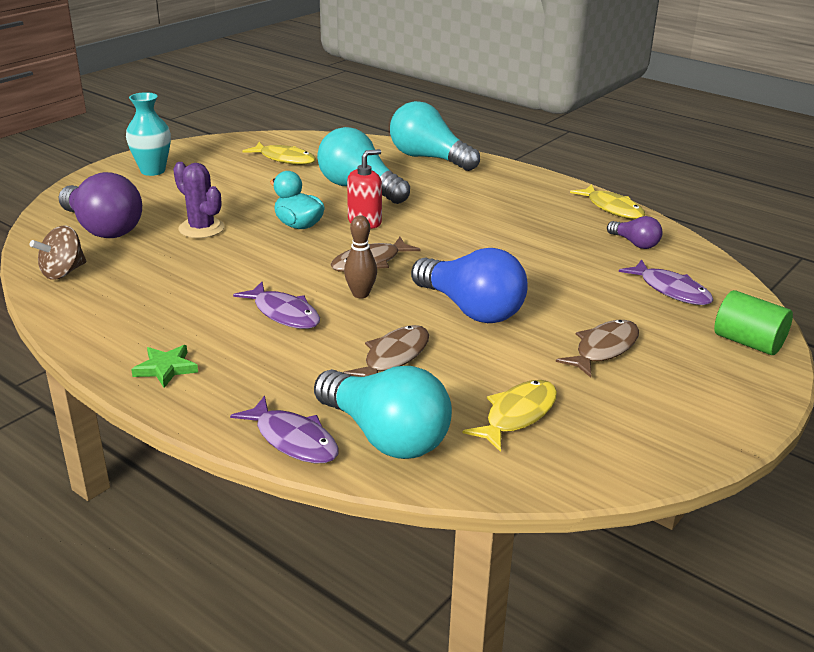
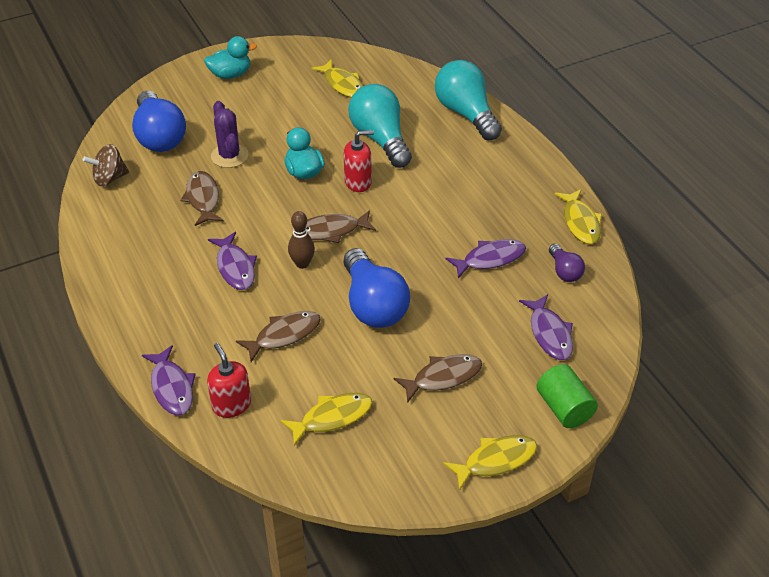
camera: 25 degrees right, 15 degrees up
(102, 228) = (159, 136): purple light bulb -> blue light bulb
(153, 171) = (230, 74): turquoise vase -> turquoise duck
(166, 368) = (128, 296): green star -> none
(197, 267) = (203, 199): none -> brown fish
(385, 436) = (231, 405): turquoise light bulb -> red soap dispenser
(555, 249) = (490, 259): none -> purple fish
(730, 403) = (495, 461): none -> yellow fish

